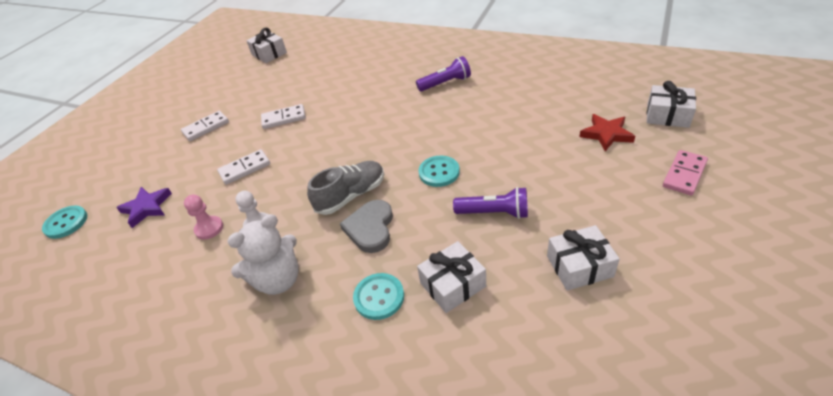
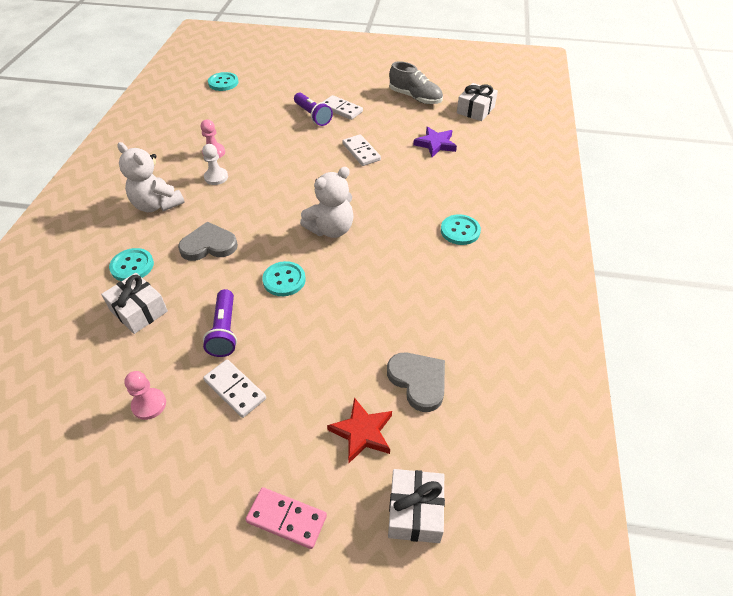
camera: 70 degrees right, 5 degrees up
(147, 208) = (238, 113): purple star -> purple star (435, 144)
(245, 169) = (285, 149): white domino -> white domino (235, 390)
(351, 196) = (250, 224): grey shoe -> grey shoe (415, 97)
(383, 141) = (331, 229): none -> white teddy bear
(414, 75) = (460, 231): none -> turquoise button
(445, 83) = (448, 261): purple flashlight -> purple flashlight (313, 116)
(561, 106) = (418, 381): none -> grey heart
(579, 266) = (149, 404): white gift -> pink pawn

